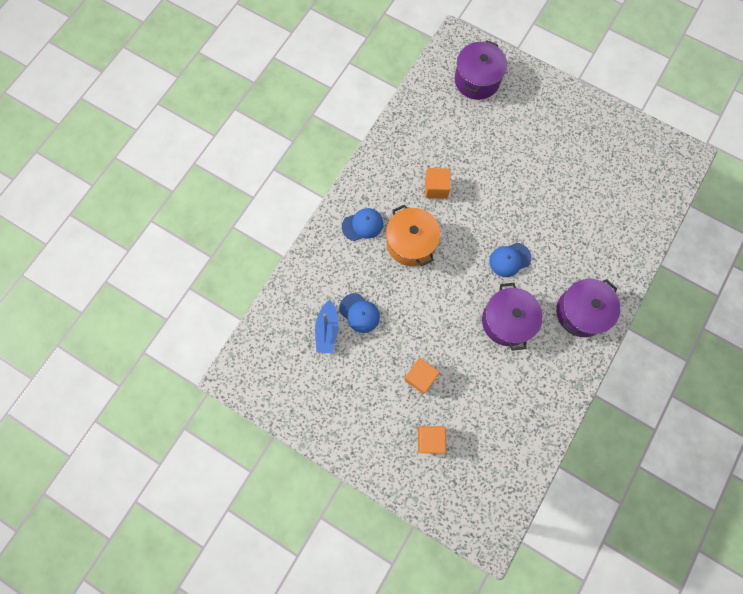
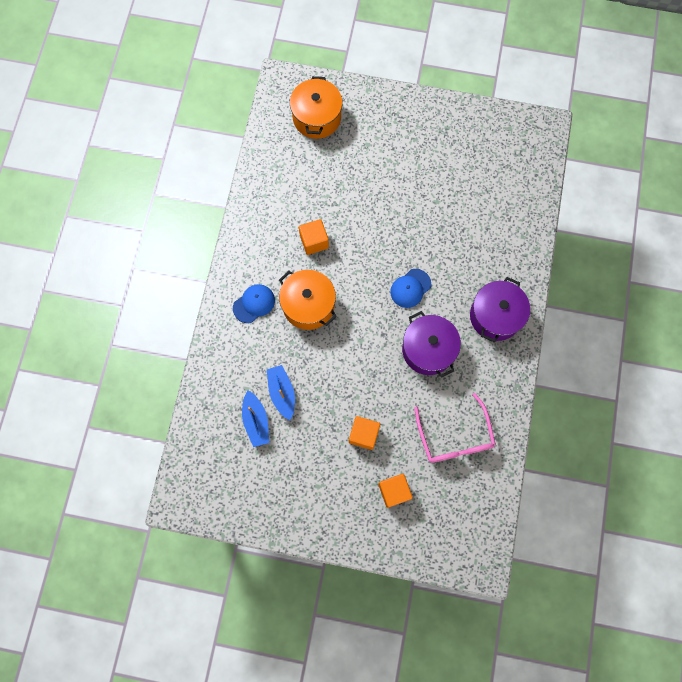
camera: 20 degrees left, 0 degrees up
(359, 313) = (282, 393): blue cap -> blue boat
(477, 80) = (316, 117): purple pot -> orange pot
(504, 410) = (454, 437): none -> pink glasses

